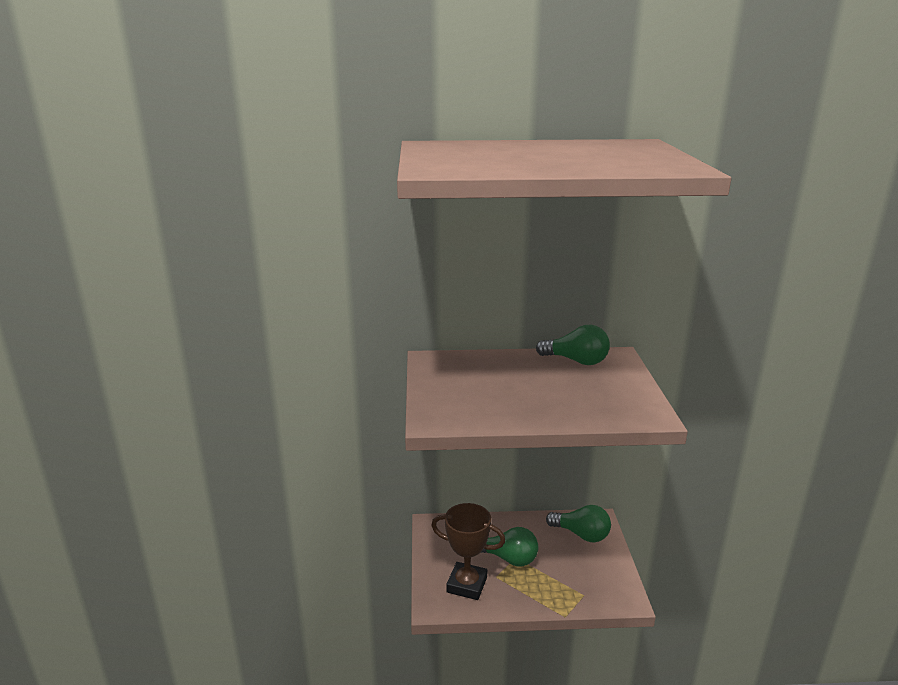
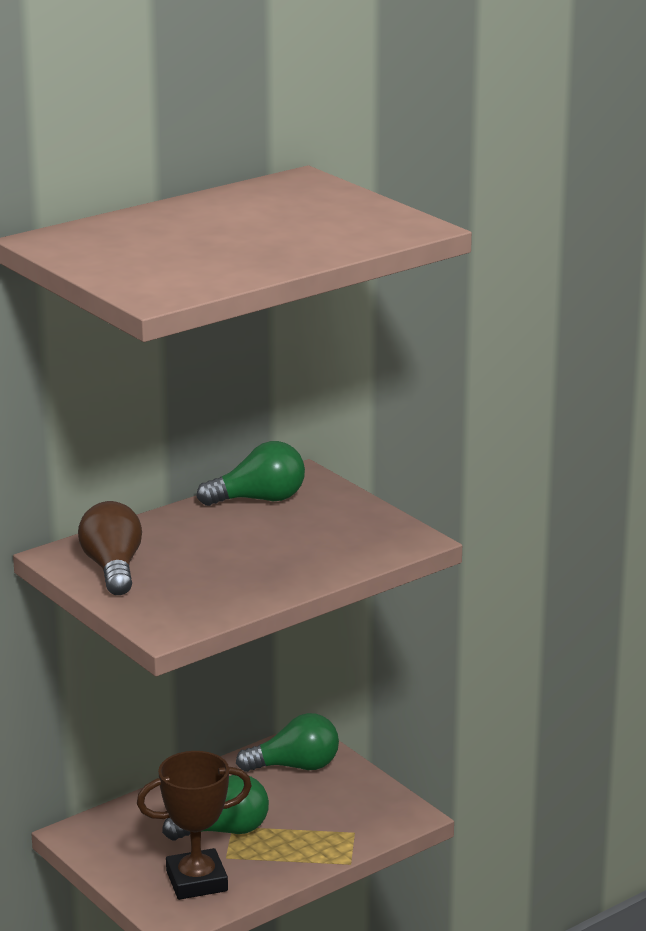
camera: 35 degrees left, 0 degrees up
(447, 375) = (113, 569): none -> brown light bulb

